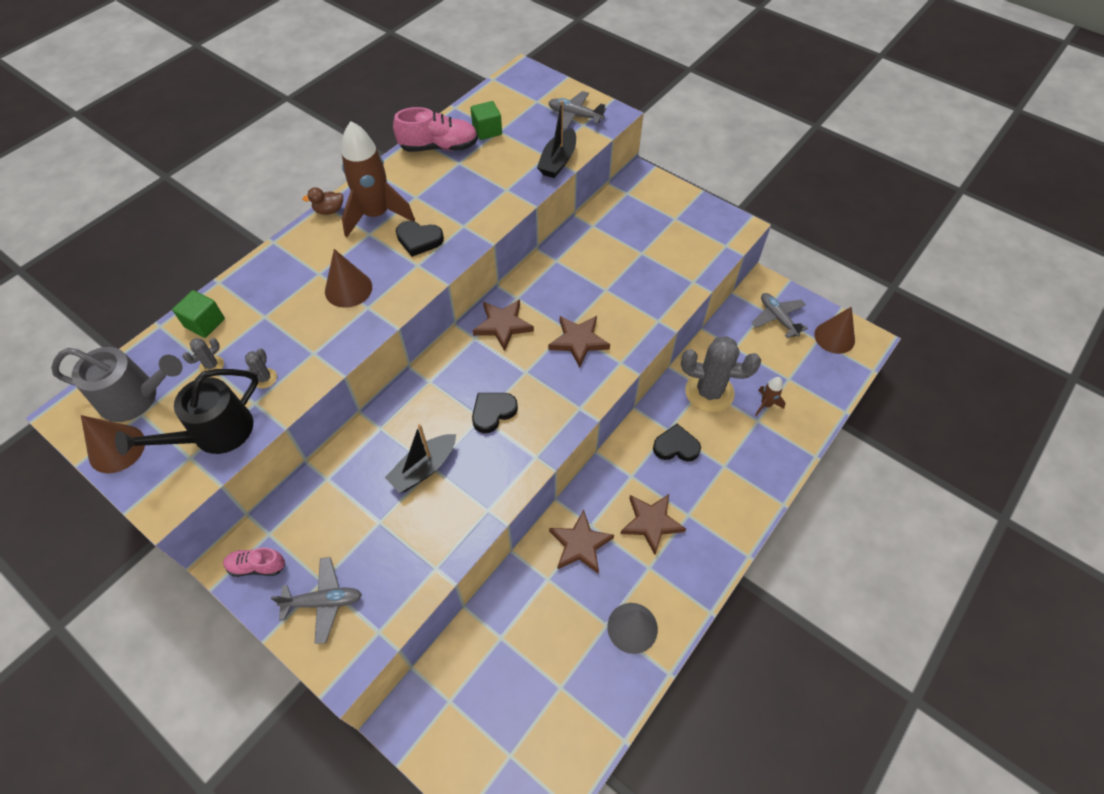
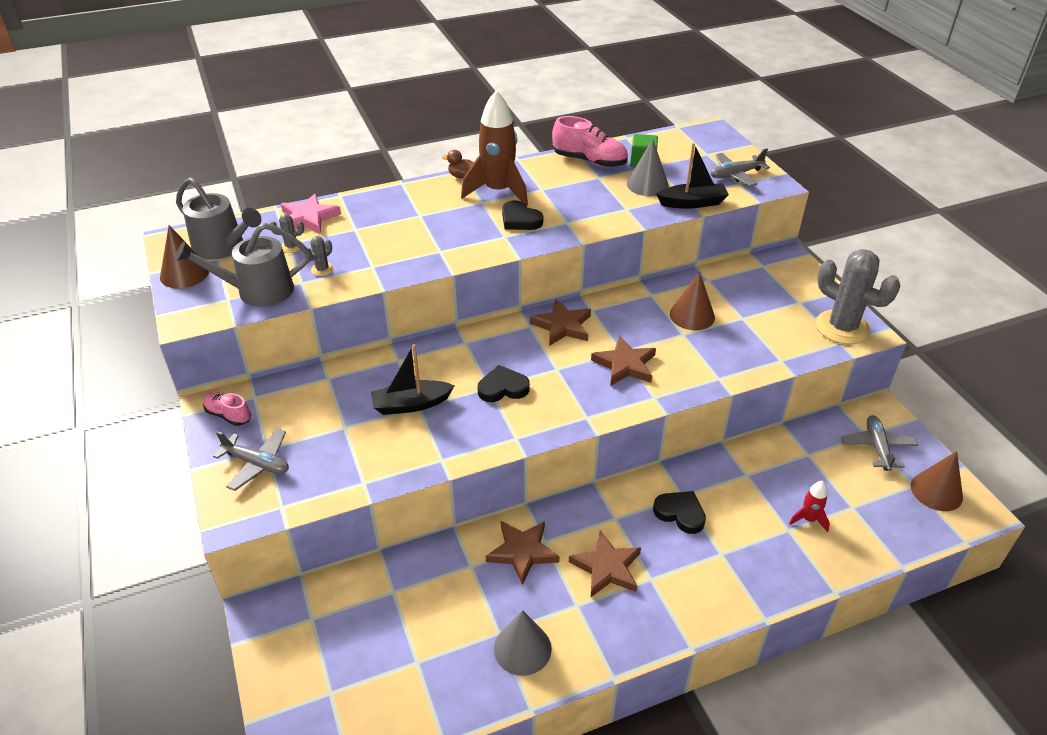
camera: 30 degrees right, 15 degrees down
(205, 323) = (308, 218): green cube -> pink star
(215, 433) = (258, 291): black watering can -> grey watering can
(348, 289) = (434, 233): brown cone -> brown cone (692, 315)
(507, 155) = (647, 184): none -> grey cone
(558, 161) = (692, 203): black boat -> black boat turned 150 degrees counterclockwise
(575, 116) = (735, 175): grey plane -> grey plane turned 75 degrees counterclockwise
(709, 392) = (750, 481): grey cactus -> grey cactus (842, 327)
(766, 404) = (808, 519): brown rocket -> red rocket

